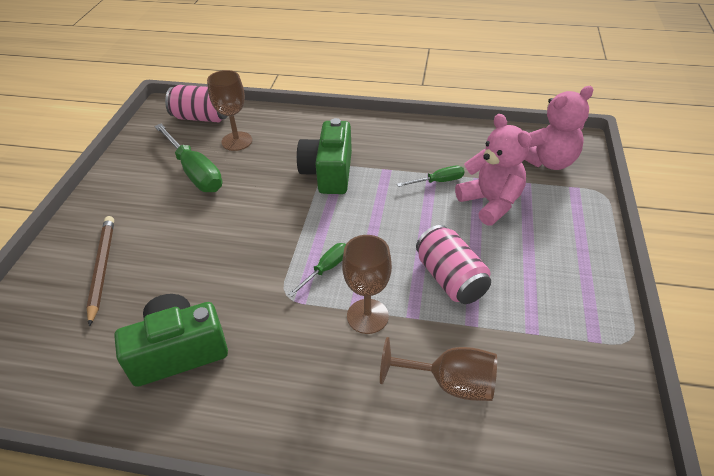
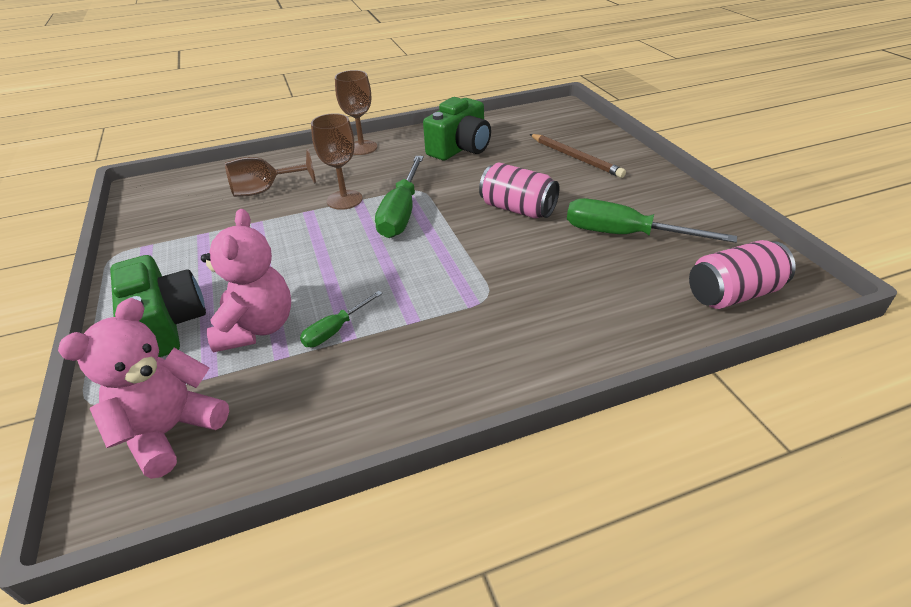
camera: 150 degrees right, 5 degrees down
(237, 141) = (637, 282): brown goblet -> brown goblet (362, 148)
(326, 269) = (401, 213): green screwdriver -> green screwdriver, size x1.91
(328, 172) = (481, 289): green camera -> green camera (166, 325)
(450, 279) = (284, 243): pink can -> pink can (517, 209)
(490, 203) = (257, 328): pink teddy bear -> pink teddy bear turned 120 degrees counterclockwise

